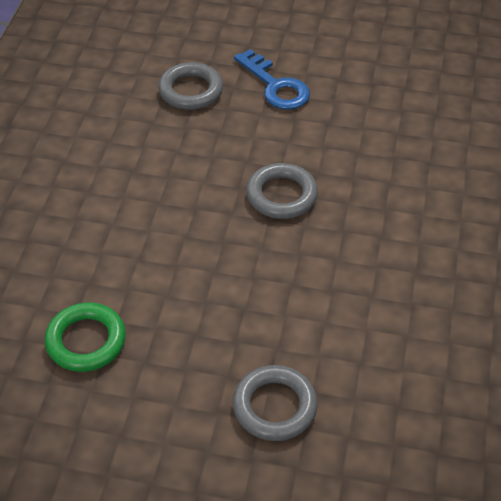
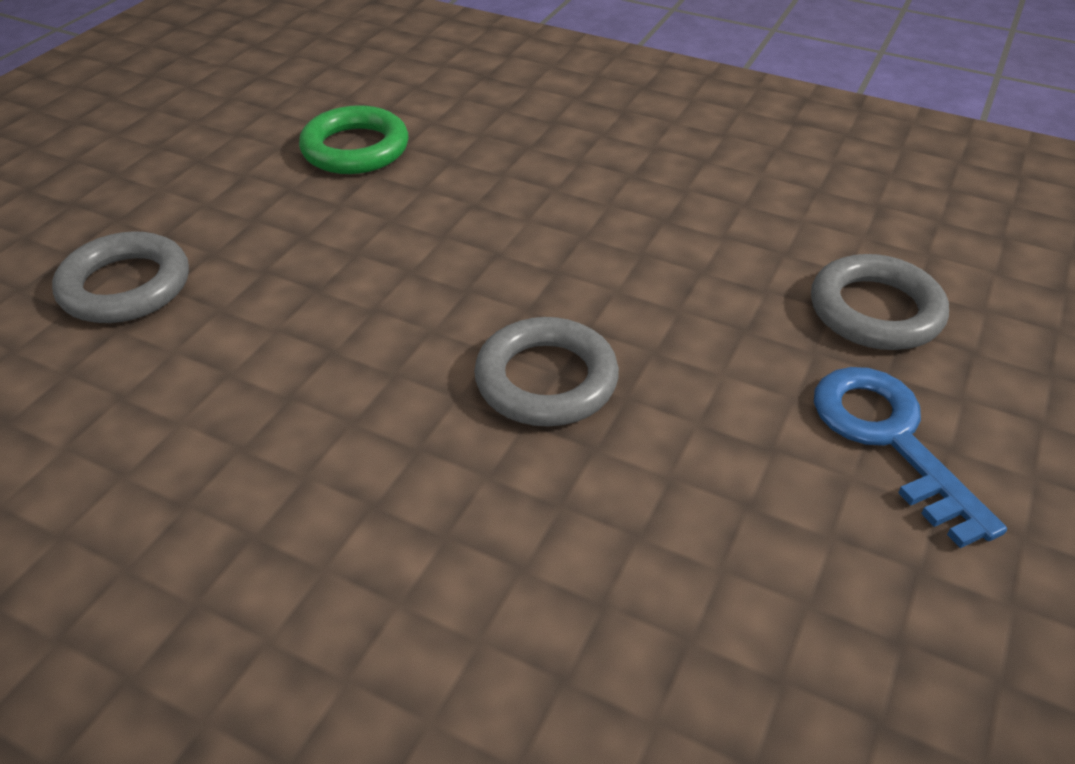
camera: 105 degrees right, 5 degrees down
(275, 86) = (890, 440): blue key -> blue key turned 90 degrees clockwise

